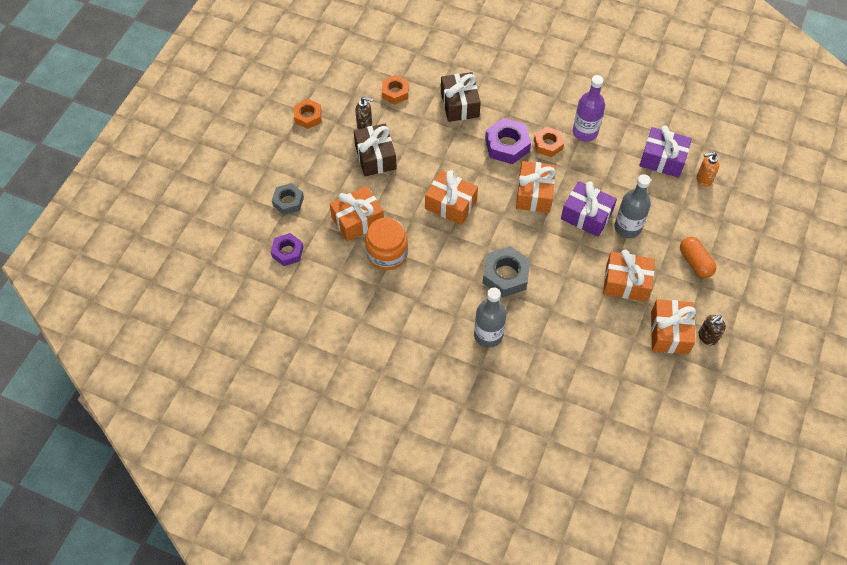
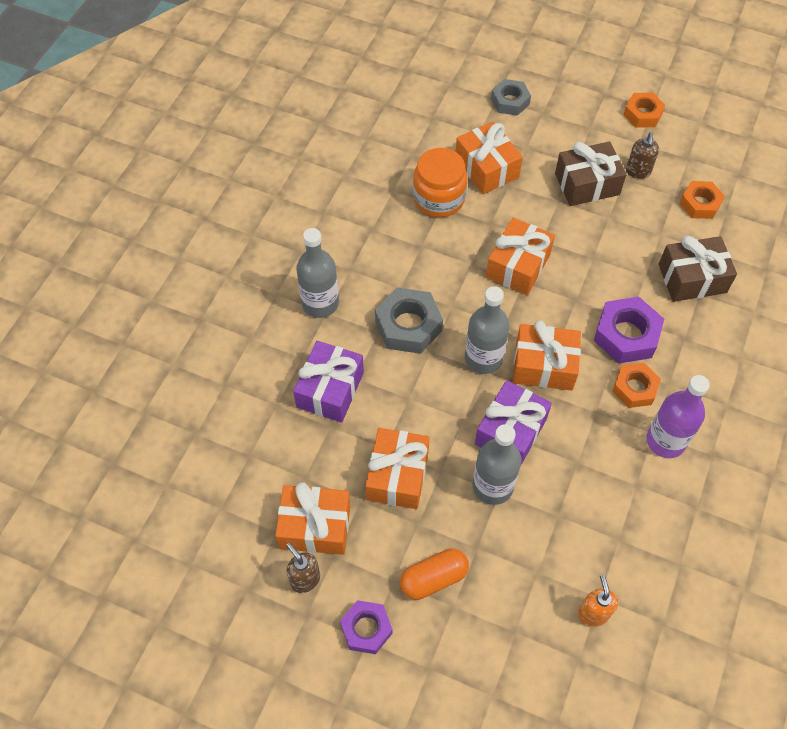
camera: 90 degrees right, 0 degrees up
(287, 252) = (438, 104): purple nut -> purple nut (366, 629)
(530, 229) = (483, 358): none -> grey bottle
(662, 159) = (627, 552): purple gift -> purple gift (330, 390)

